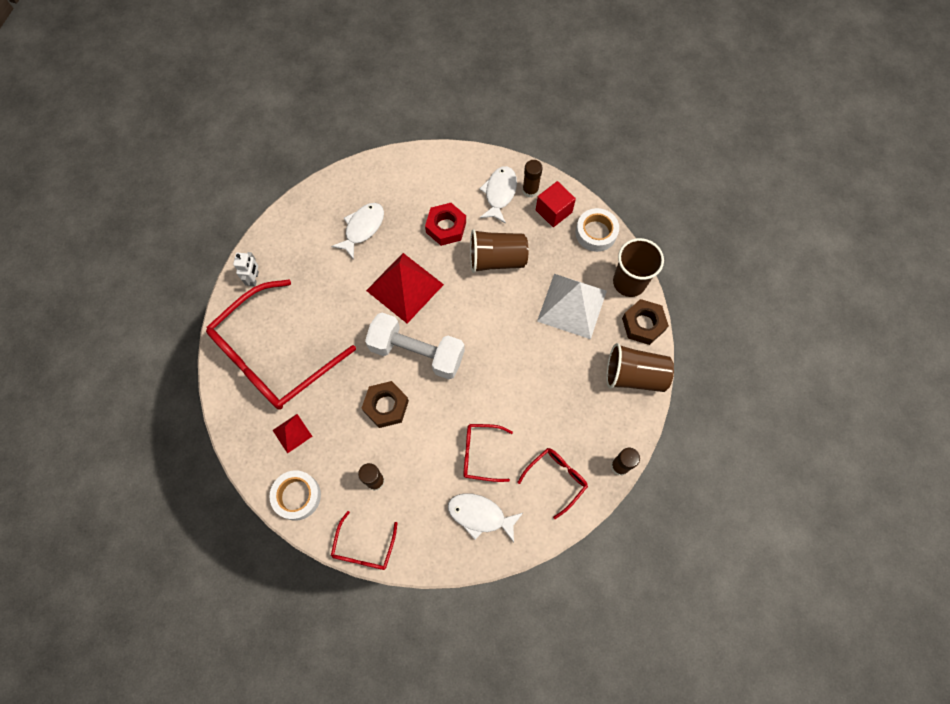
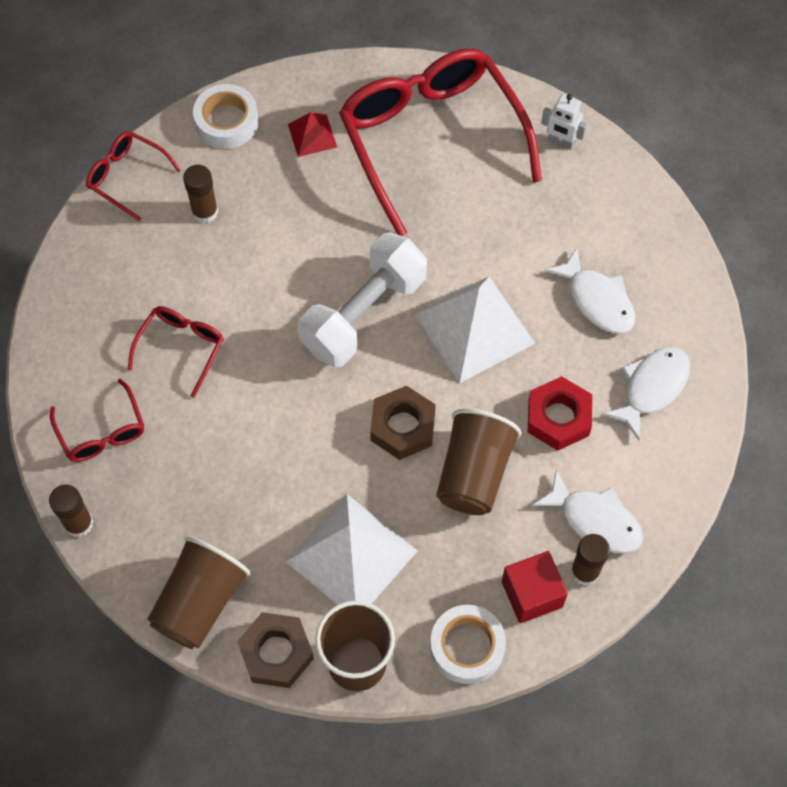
camera: 110 degrees right, 5 degrees down
(386, 406) = (301, 253): brown nut -> brown nut (403, 427)
(405, 287) = (474, 329): red pyramid -> white pyramid
(480, 515) = (101, 320): white fish -> white fish (651, 388)

